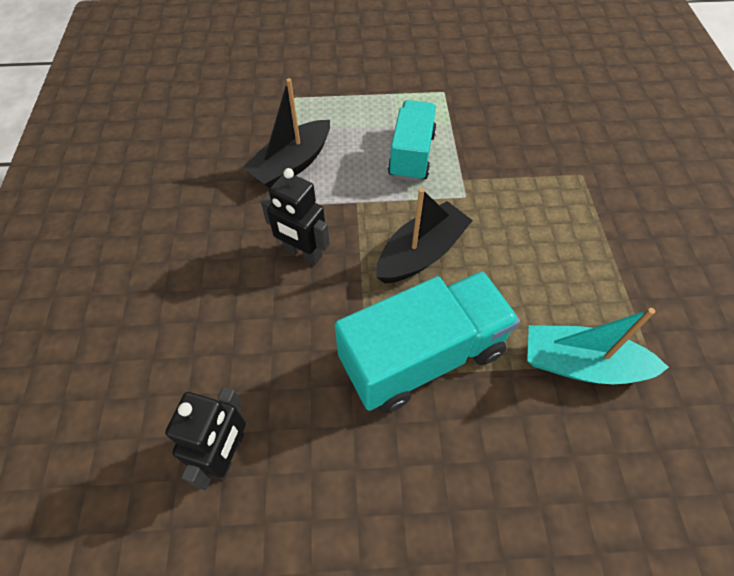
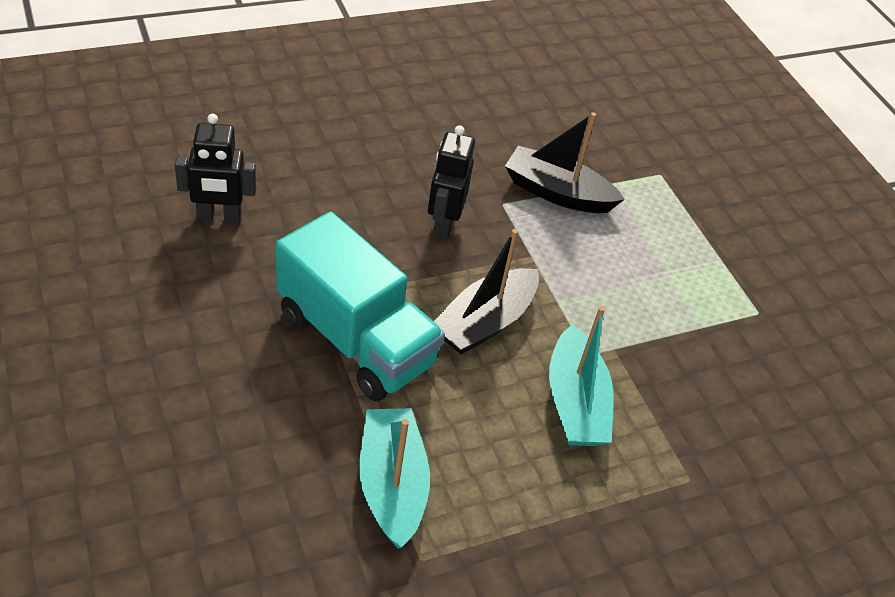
camera: 65 degrees right, 10 degrees down
(412, 155) = (627, 294): turquoise truck -> none
(421, 253) = (485, 322): black boat -> black boat turned 105 degrees clockwise
(510, 218) = (575, 402): none -> turquoise boat

